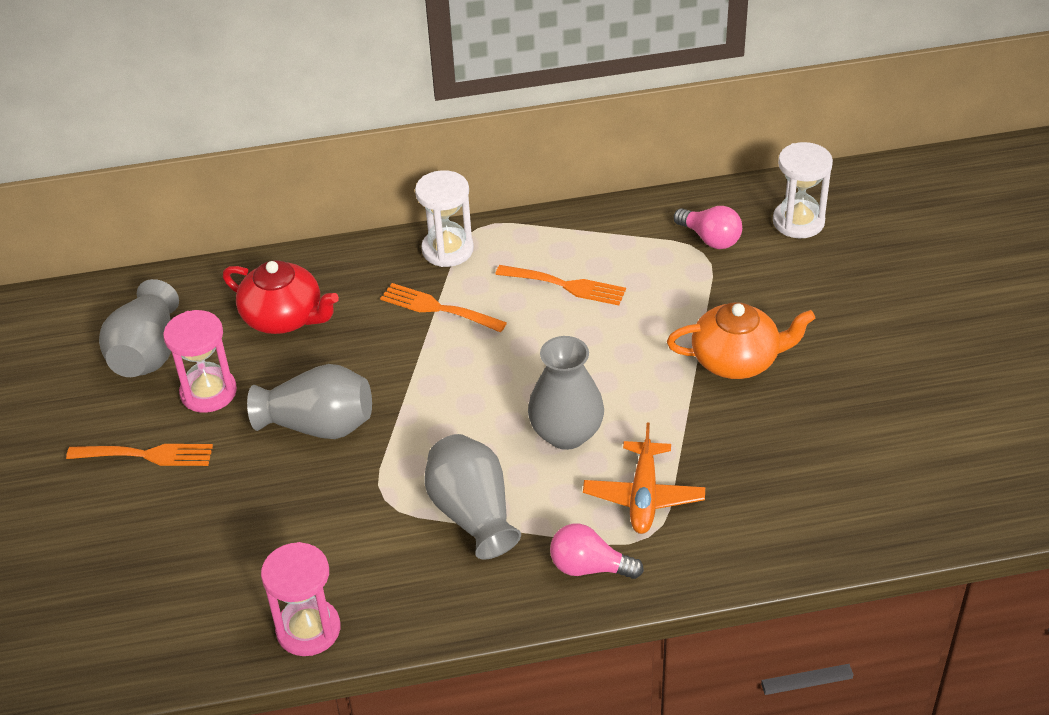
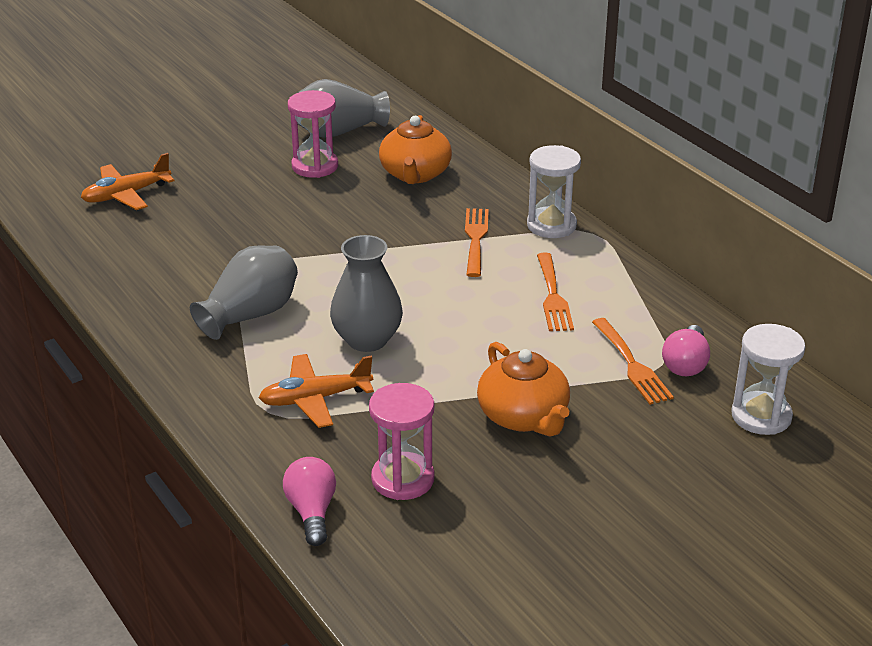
camera: 65 degrees right, 10 degrees down
(147, 455) = (239, 161): orange fork -> orange fork (632, 365)
(150, 576) = (126, 195): none -> orange plane
(284, 317) = (415, 174): red teapot -> orange teapot
(308, 629) = (102, 271): pink hourglass -> pink hourglass (403, 479)
(319, 425) = (307, 220): grey vase -> none
(589, 567) = (219, 387): pink light bulb -> pink light bulb (312, 512)

